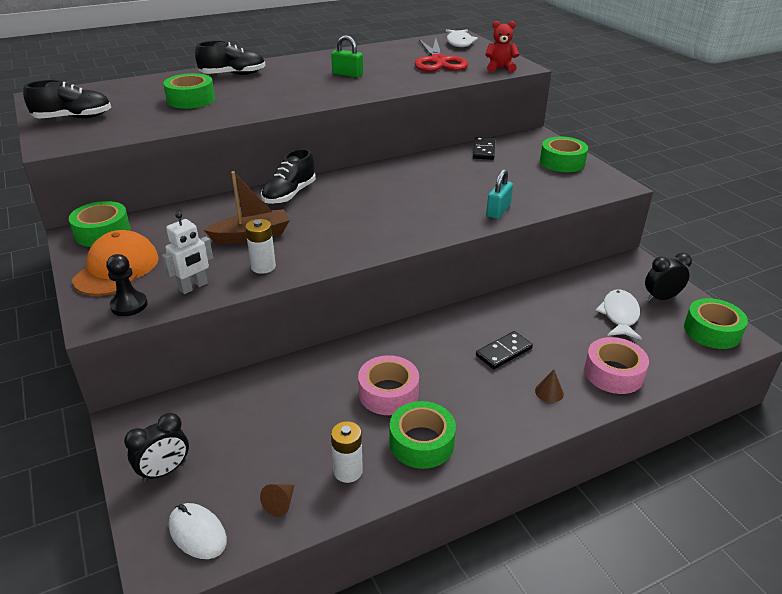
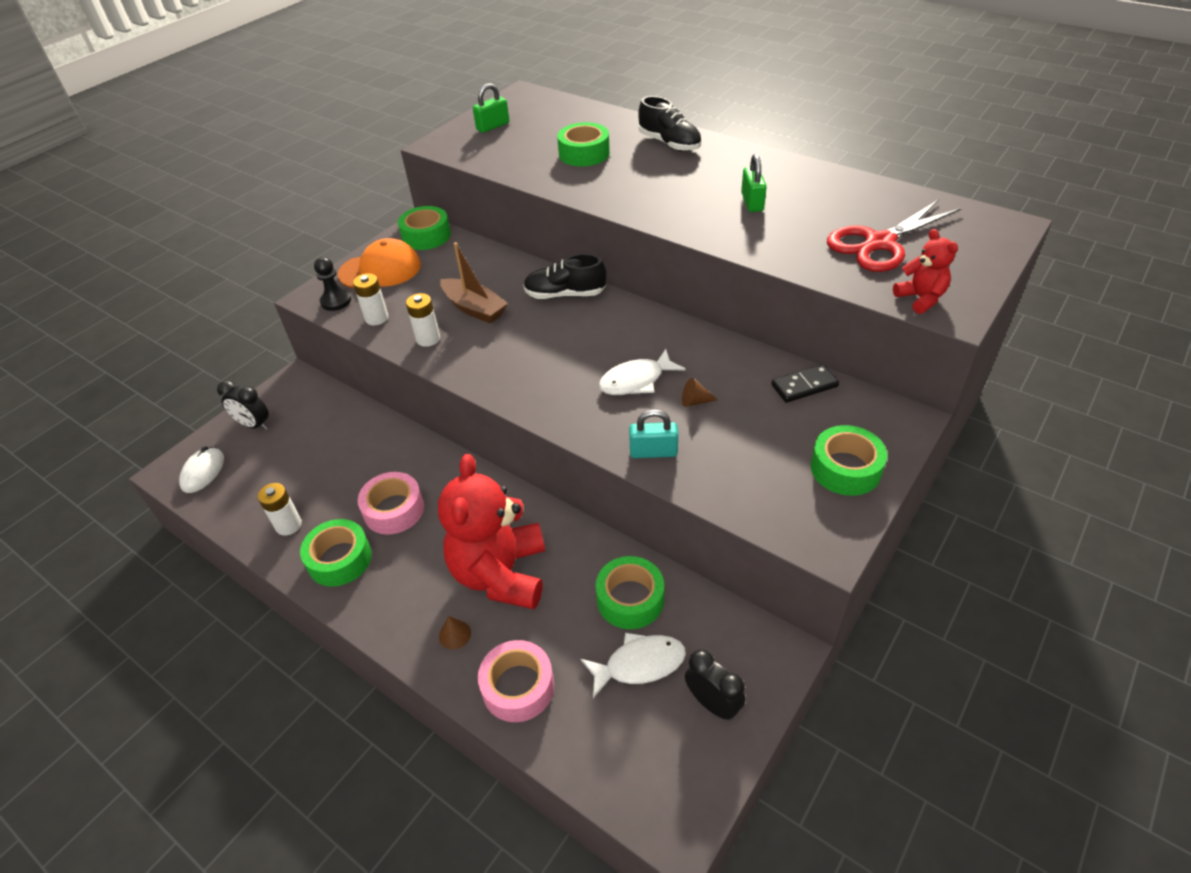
camera: 65 degrees right, 10 degrees up
(73, 118) = (493, 126): black shoe -> green padlock
(193, 287) = (376, 318): white robot -> white battery
(280, 503) = (242, 501): brown cone -> brown cone (695, 401)
(459, 43) = (979, 233): white fish -> white fish (636, 381)
(504, 352) = (501, 574): black domino -> red teddy bear
(712, 331) = (672, 783): green tape -> green tape (630, 599)

